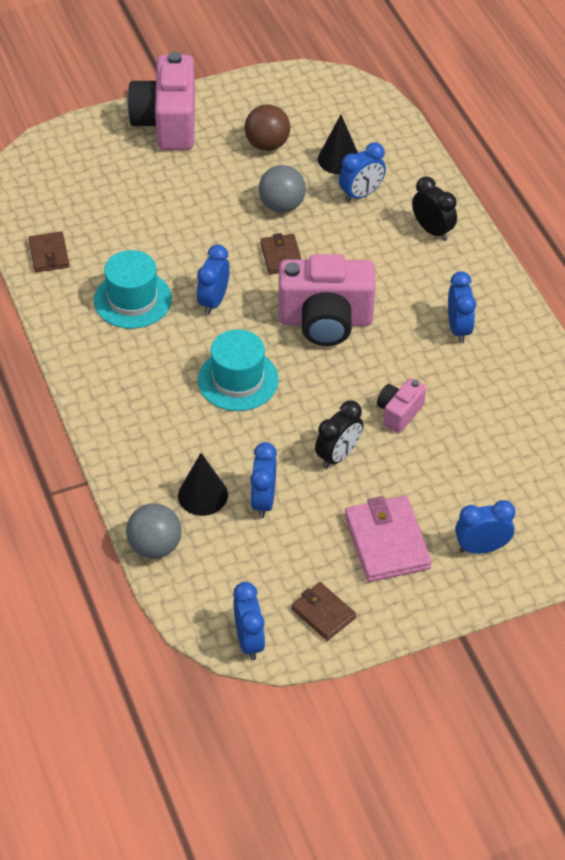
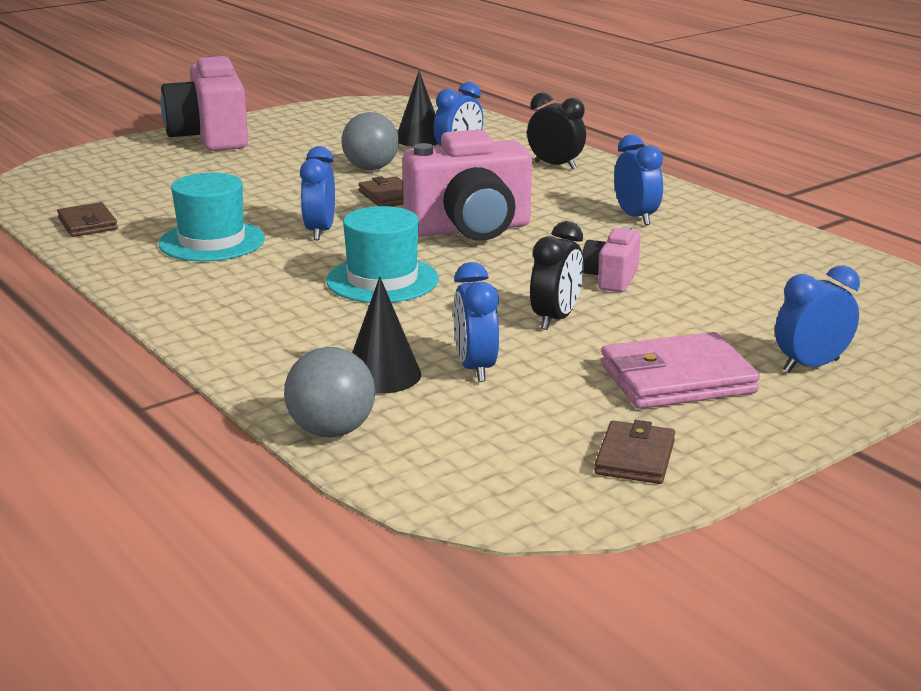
camera: 15 degrees left, 25 degrees down
(249, 641) = (537, 504): blue clock -> none
(267, 144) = (333, 138): brown ball -> none
(323, 613) = (635, 457): brown wallet -> brown wallet turned 75 degrees clockwise
(387, 542) = (677, 379): pink wallet -> pink wallet turned 75 degrees counterclockwise

